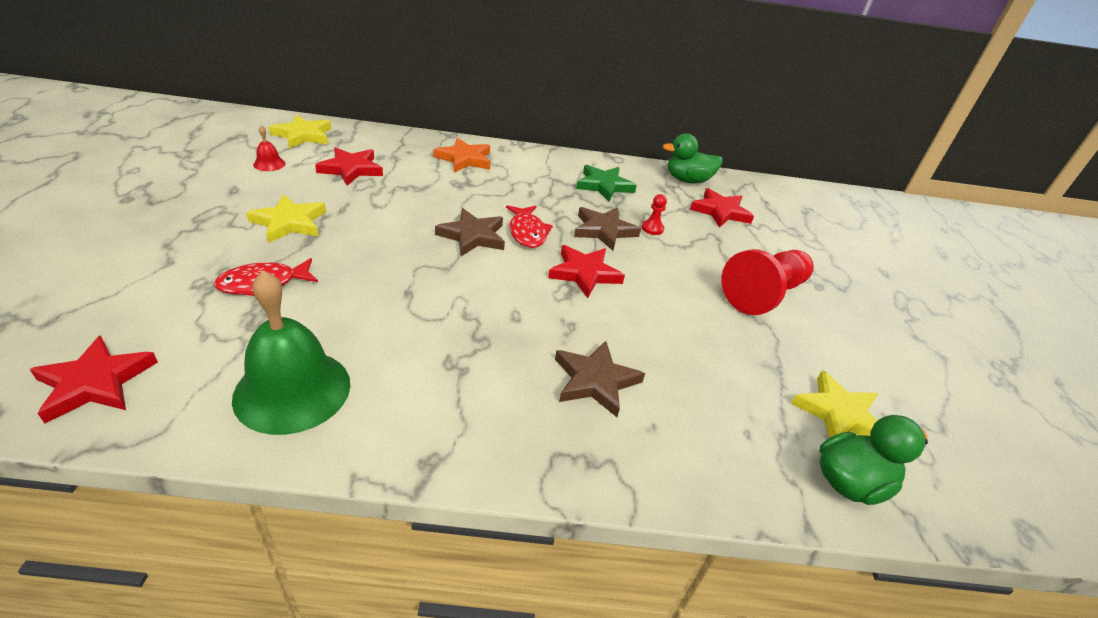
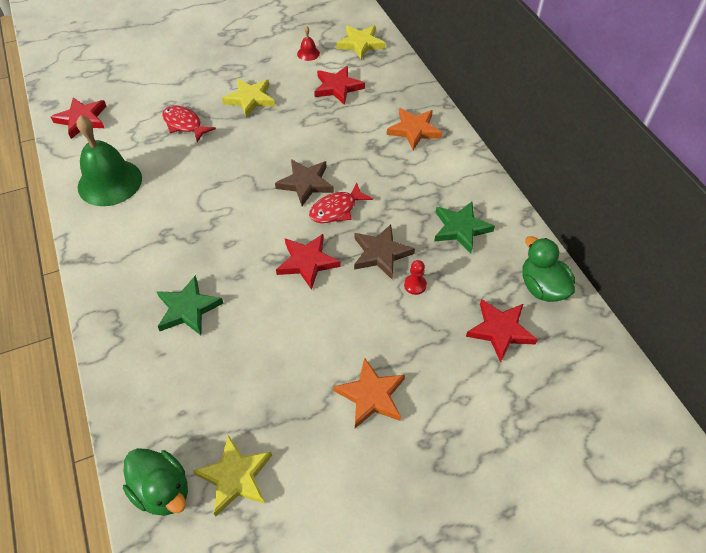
camera: 70 degrees right, 15 degrees up
(595, 381) = (188, 309): brown star -> green star
(764, 294) = (371, 395): red pawn -> orange star

